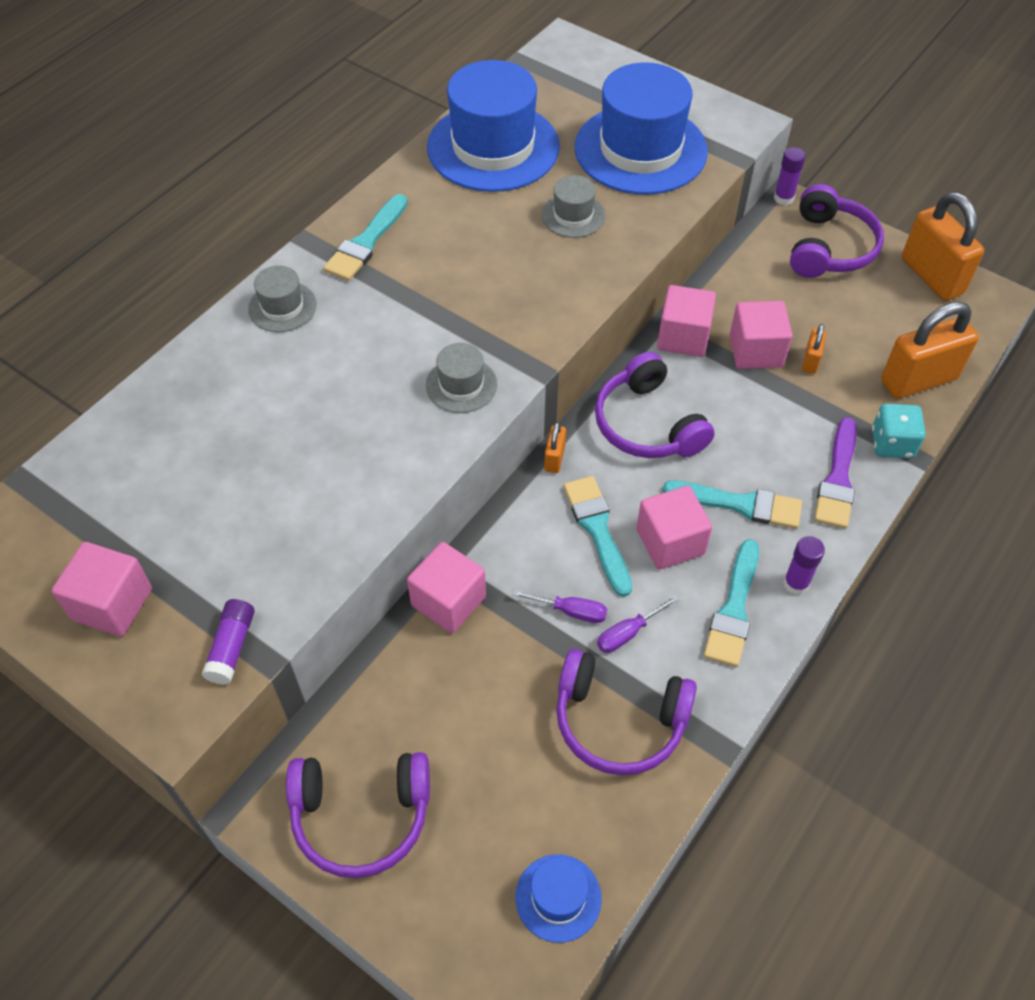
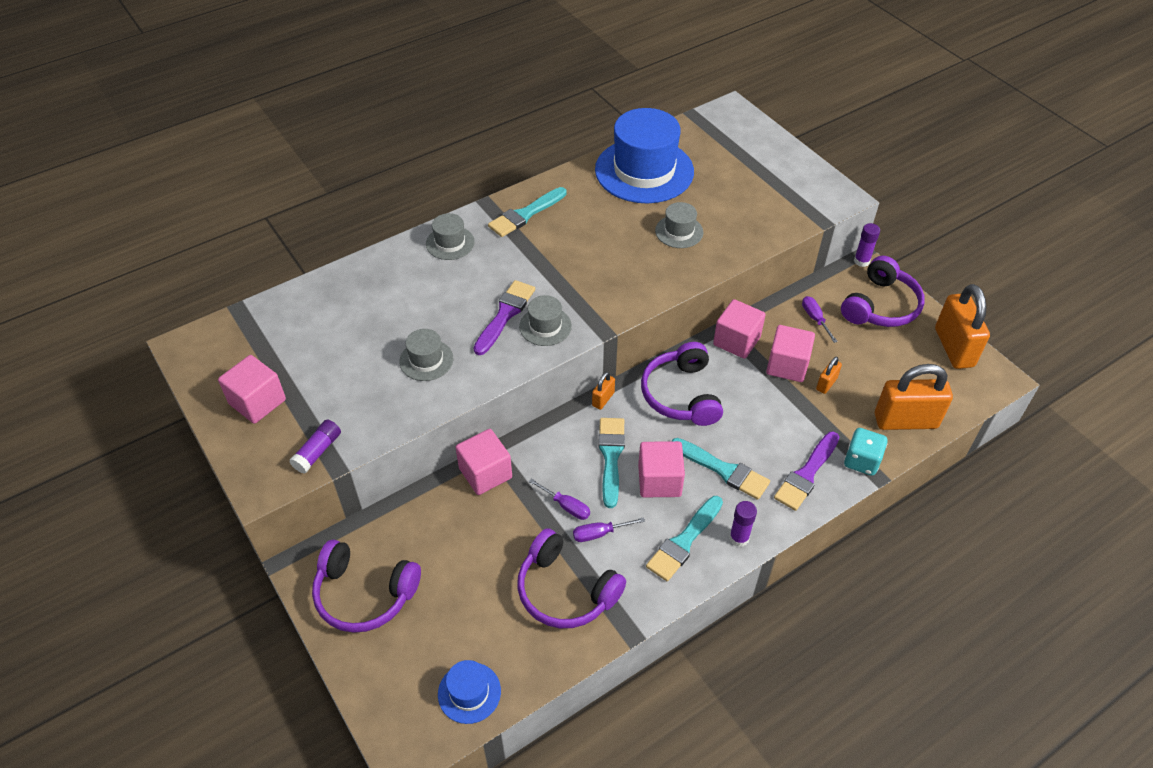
camera: 20 degrees right, 5 degrees down
(324, 475) = (426, 360): none -> grey hat
(401, 384) = (505, 315): none -> purple brush
(640, 150) = (751, 197): blue hat -> none
(762, 284) = (815, 319): none -> purple screwdriver

